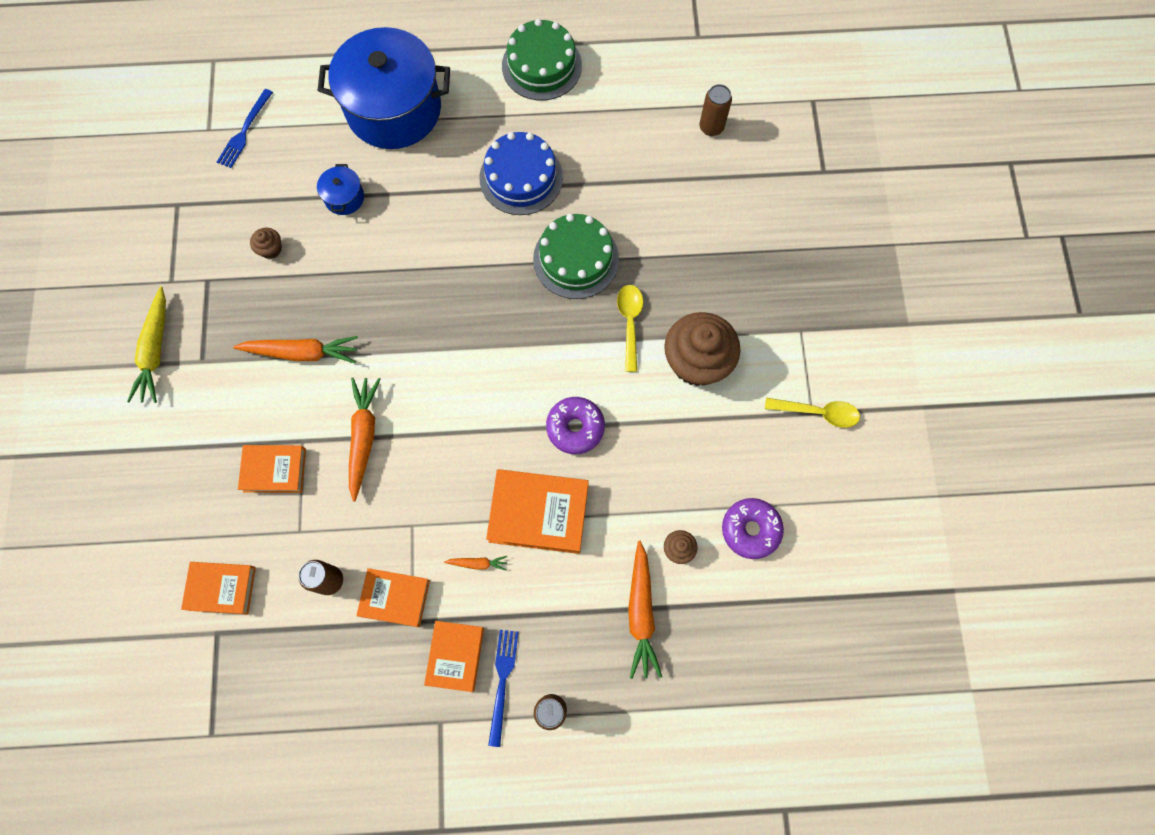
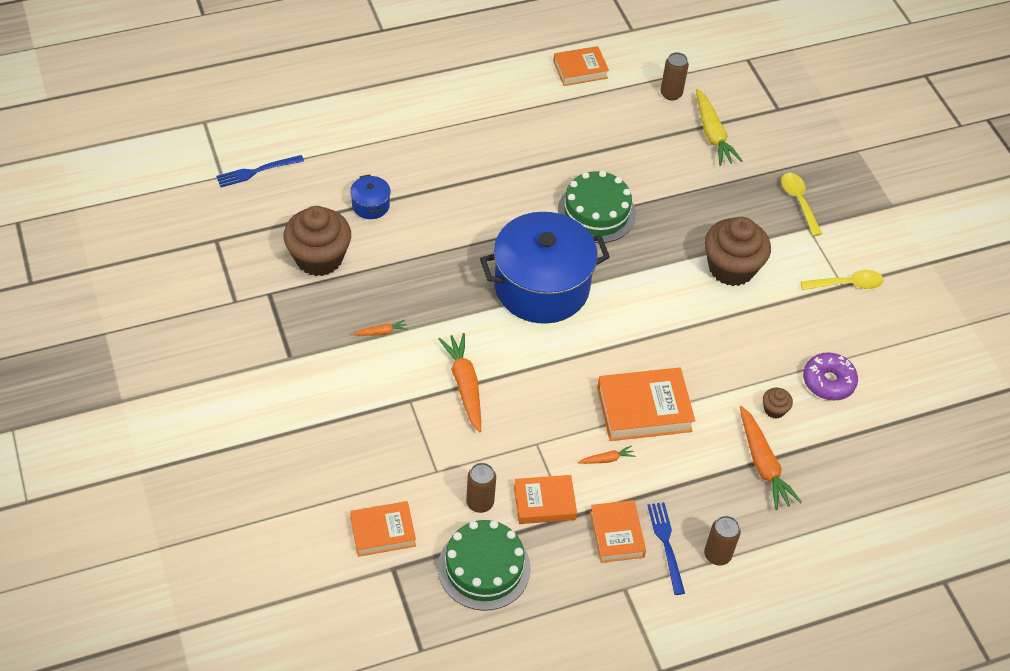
camera: 20 degrees left, 20 degrees down
(155, 351) = (242, 359): yellow carrot -> yellow carrot (712, 134)
(244, 131) = (256, 171): blue fork -> blue fork turned 60 degrees clockwise
(271, 249) = (319, 258): brown cupcake -> brown cupcake, size x2.33
(274, 470) = (394, 428): orange book -> orange book (580, 70)
(302, 353) = (381, 332): orange carrot -> orange carrot, size x0.48
(394, 109) = (388, 130): blue pot -> blue pot (542, 287)
(521, 177) = (523, 160): blue cake -> none
(541, 66) = (506, 74): green cake -> green cake (484, 568)
(575, 428) = (649, 338): purple donut -> none
(630, 323) = (662, 251): yellow spoon -> yellow spoon (799, 202)

